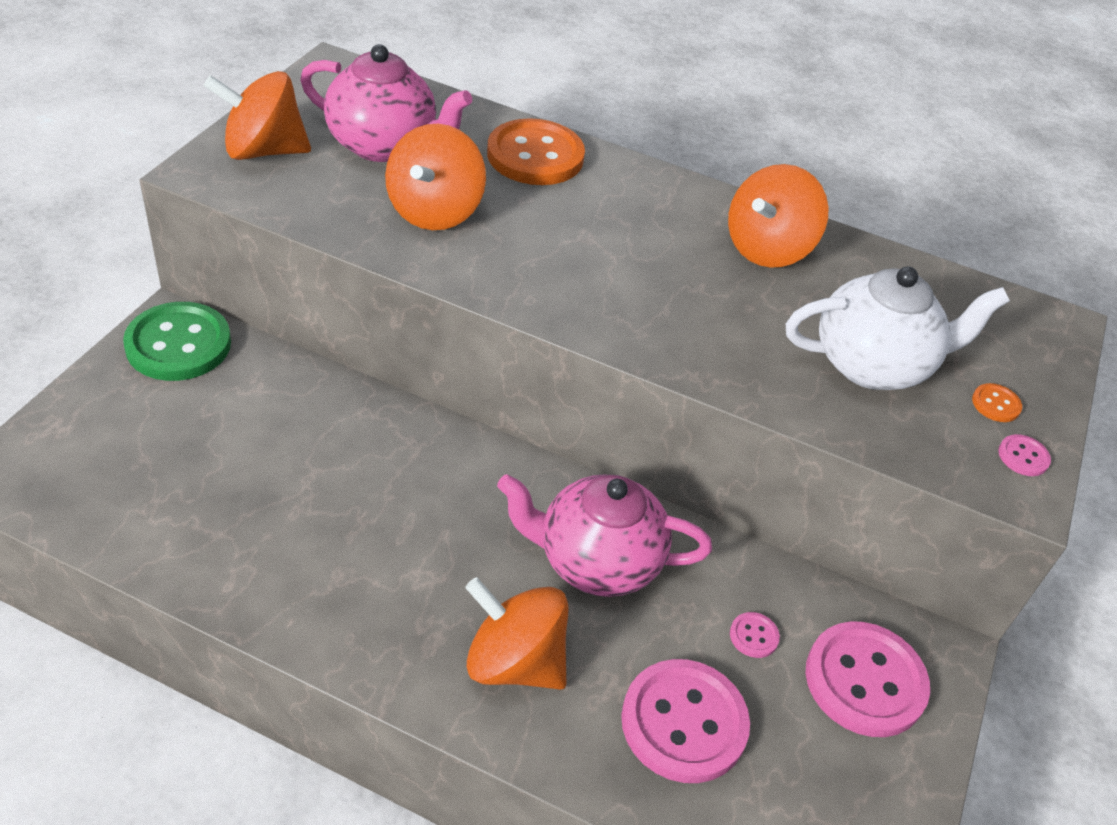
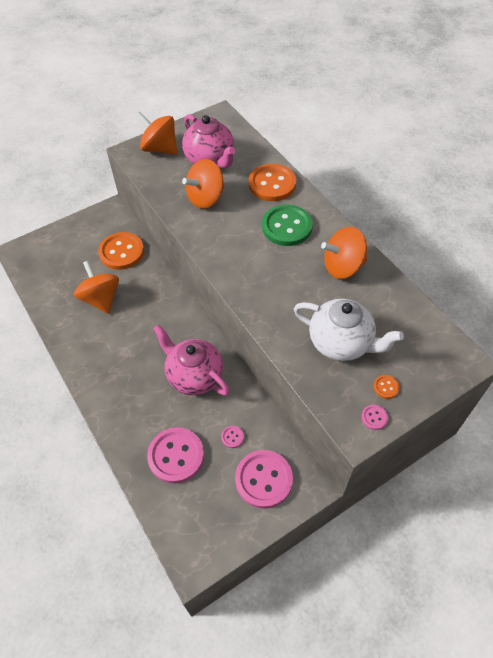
camera: 40 degrees right, 10 degrees up
(178, 344) = (107, 220): green button -> green button (287, 227)
(260, 393) = (121, 252): none -> orange button
(514, 662) = (133, 400): orange spinning top -> orange spinning top (101, 299)

